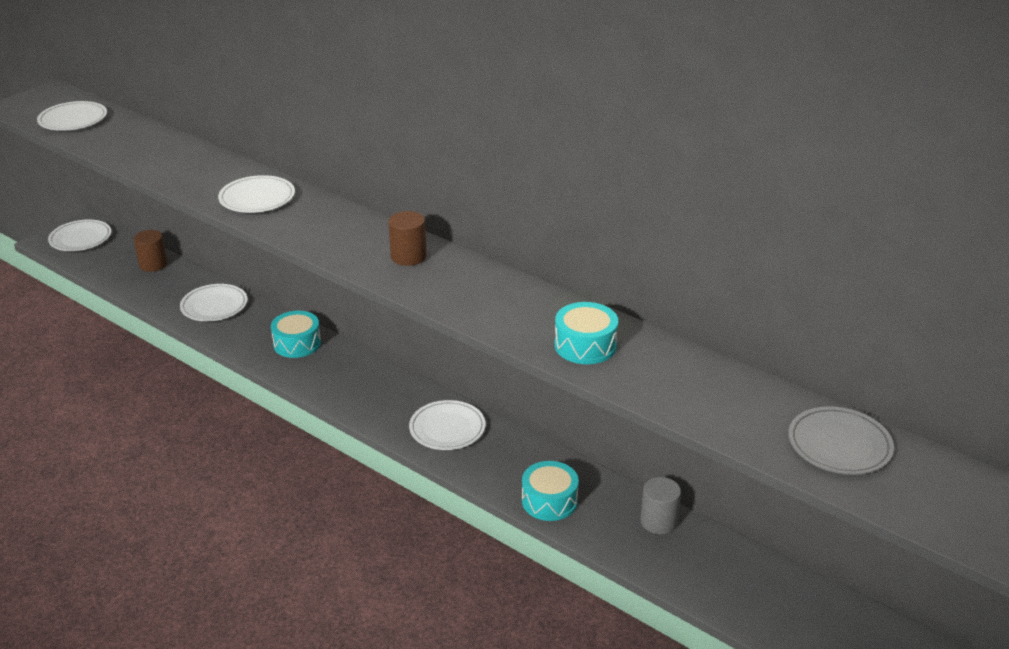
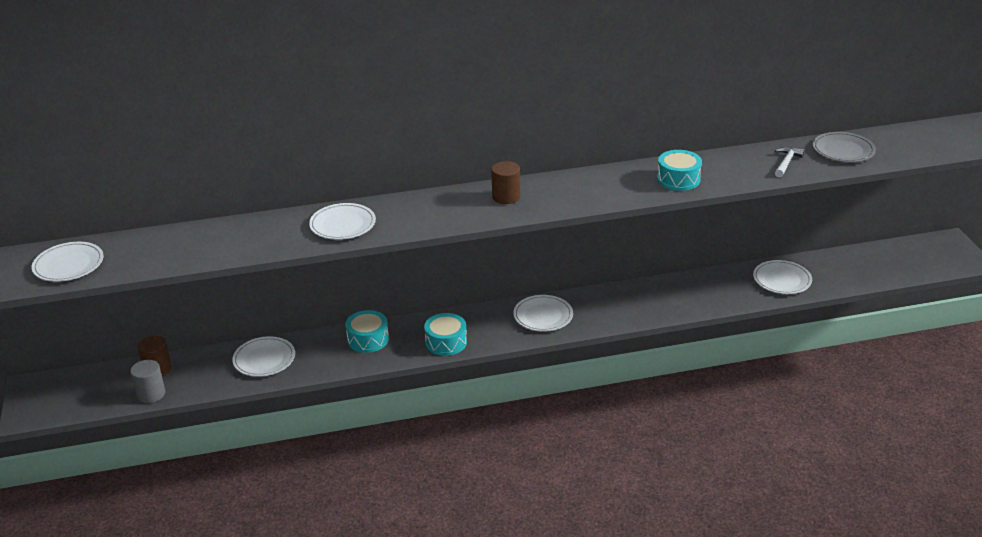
camera: 50 degrees left, 0 degrees up
(80, 238) = (53, 394): white plate -> white plate (782, 280)
(549, 501) = (654, 308): turquoise drum -> turquoise drum (446, 342)
(658, 521) = (711, 280): grey cylinder -> grey cylinder (151, 394)
(736, 409) = (786, 163): none -> white hammer

